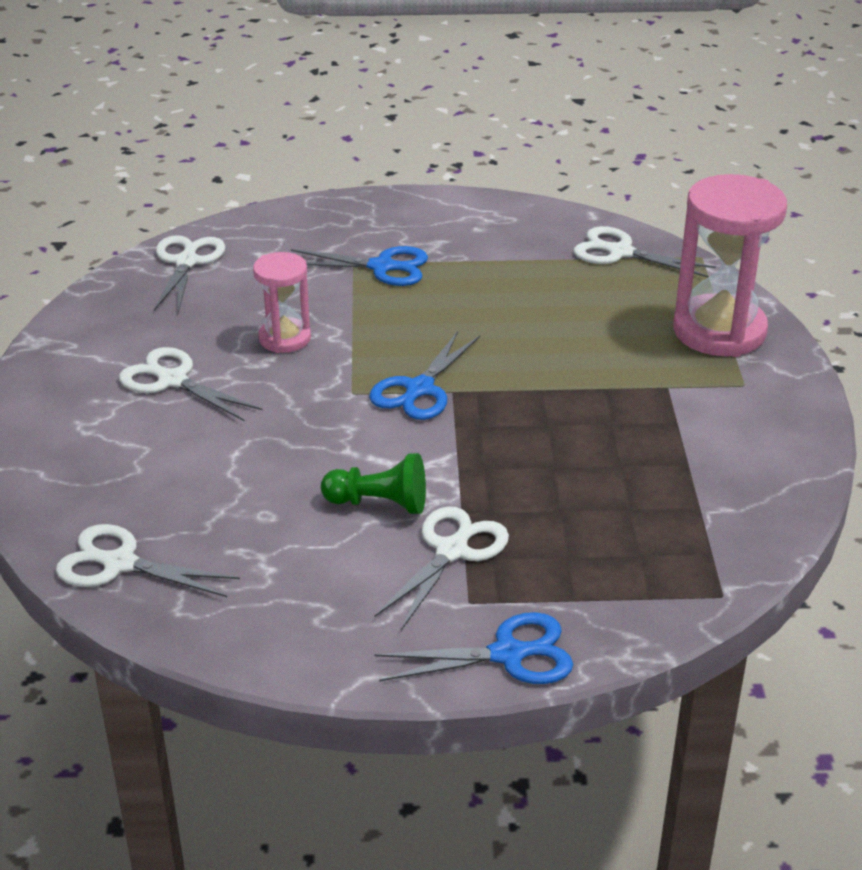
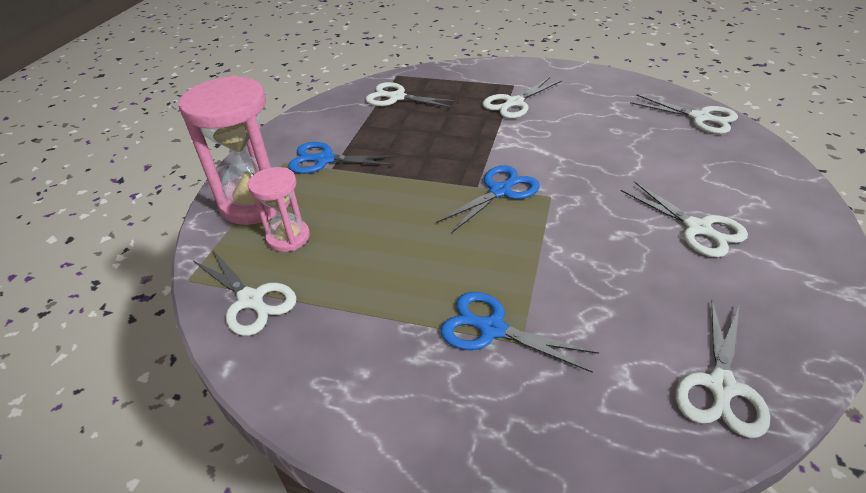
camera: 160 degrees left, 5 degrees up
(285, 338) = (601, 254): pink hourglass -> pink hourglass (288, 237)
(379, 503) = (547, 127): green pawn -> none
(508, 654) = (503, 68): blue scissors -> blue scissors (324, 160)
(676, 532) = (396, 97): none -> white scissors

